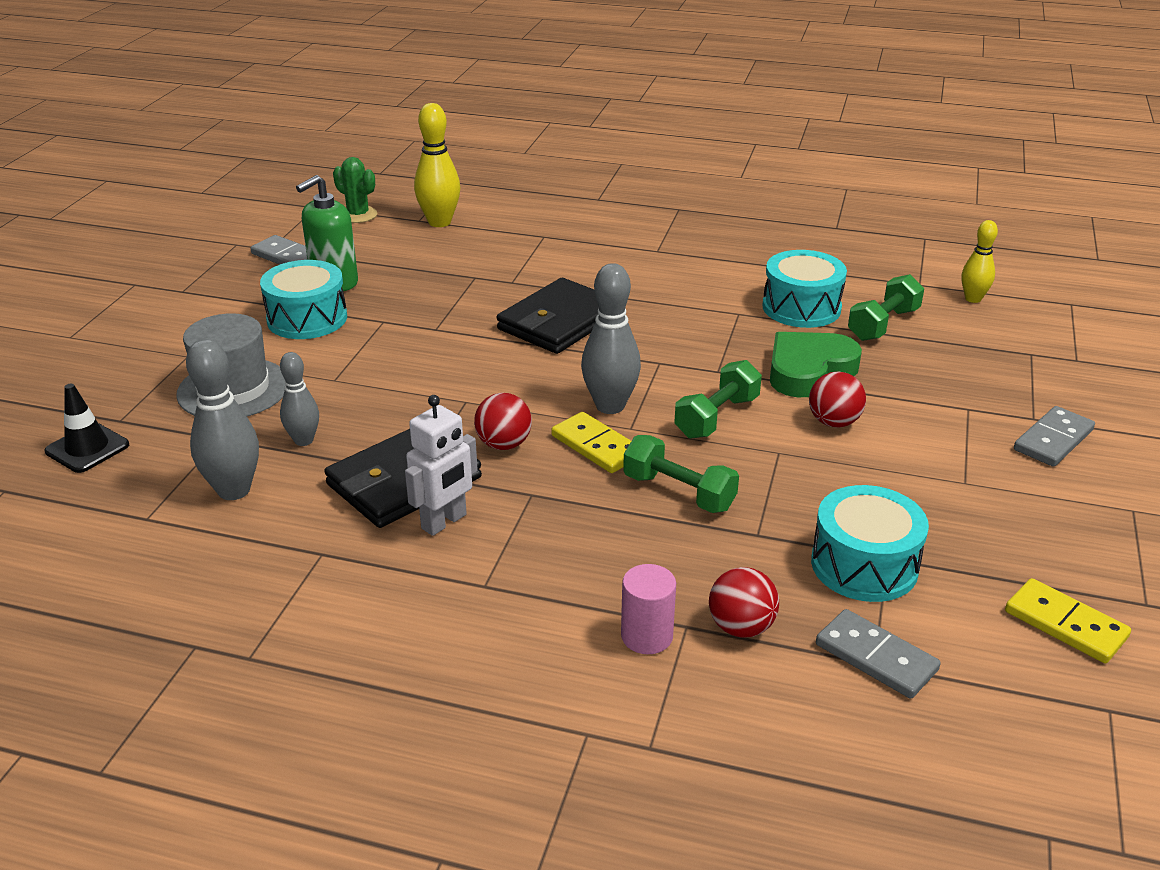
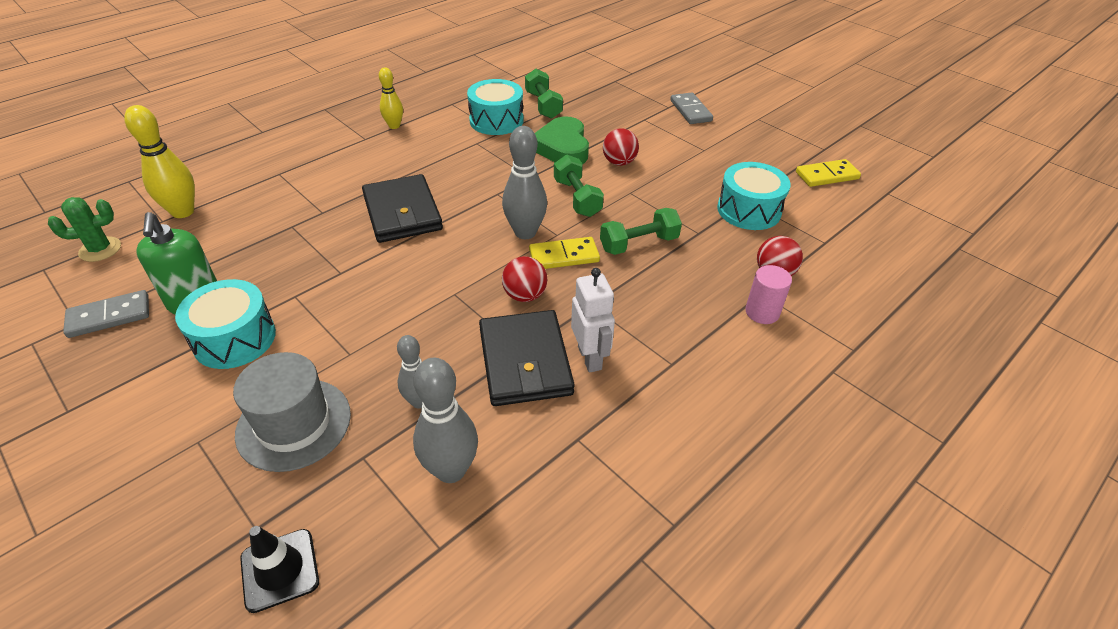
camera: 60 degrees left, 10 degrees up
(876, 657) = (821, 240): grey domino -> none
(973, 299) = (549, 70): yellow bowling pin -> yellow bowling pin (394, 126)

